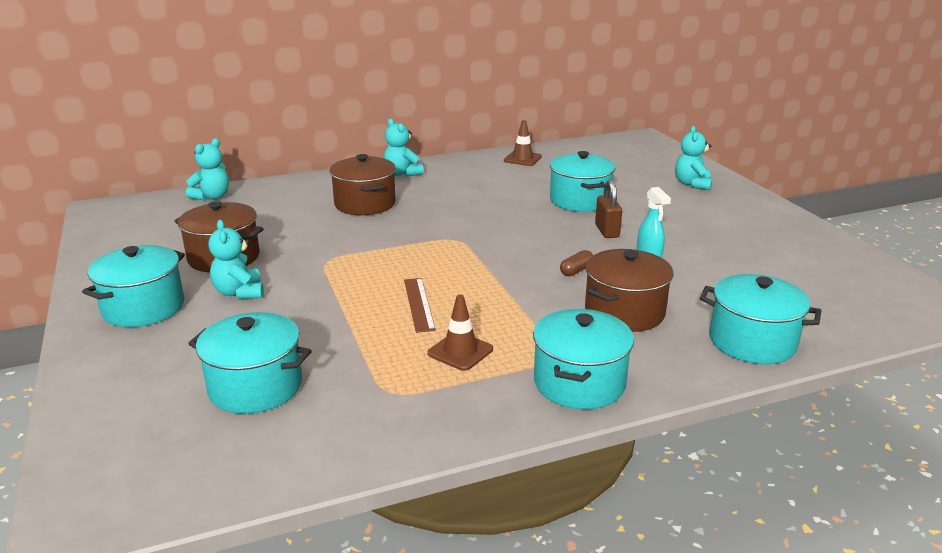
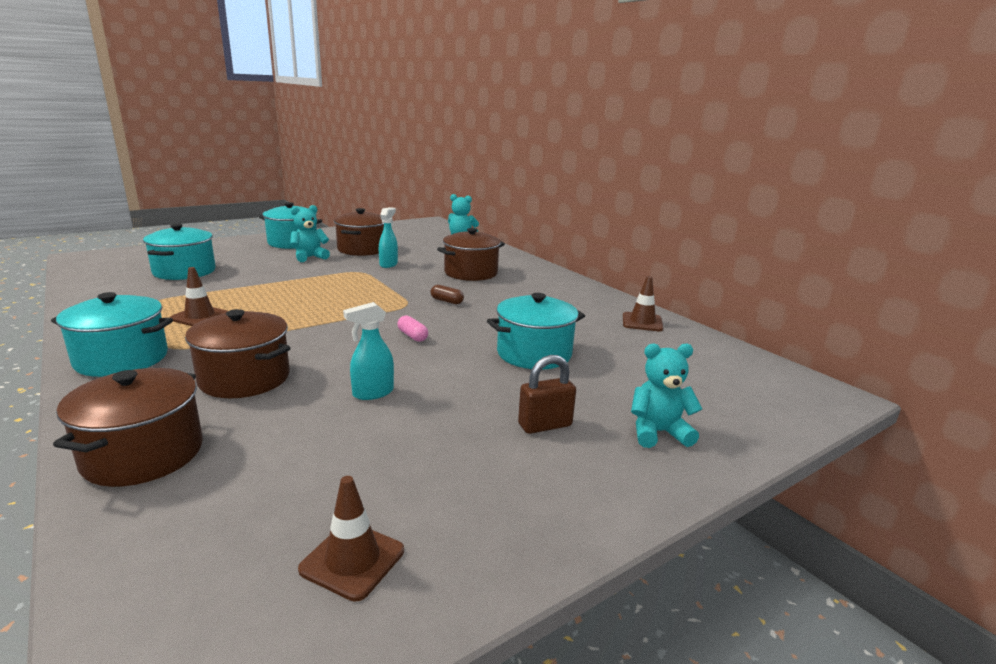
camera: 75 degrees right, 5 degrees down
(307, 243) = (388, 264): none -> turquoise spray bottle
(402, 173) = (550, 279): turquoise teddy bear -> none
(418, 304) = (282, 300): brown ruler -> none
(538, 241) = (412, 336): none -> pink capsule
(576, 270) = (343, 355): brown capsule -> brown capsule (447, 301)
(607, 231) = (449, 369): brown padlock -> brown padlock (545, 425)
(752, 342) = (143, 454): turquoise pot -> brown pot
(832, 268) = (352, 560): none -> brown traffic cone

